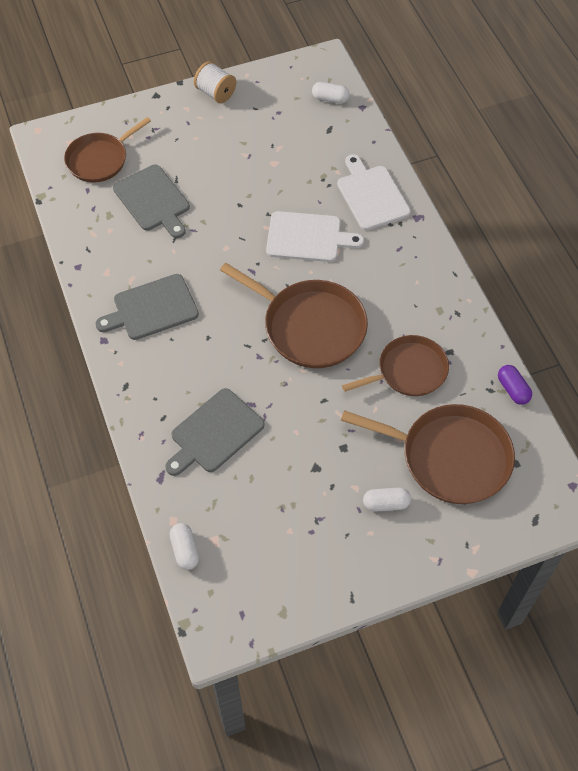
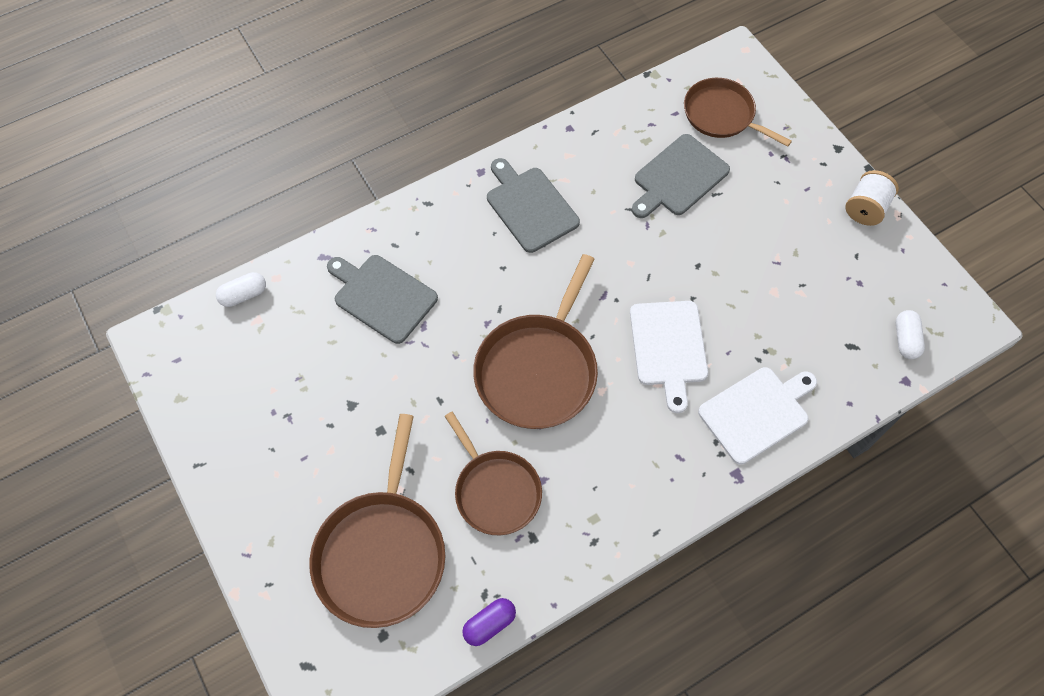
camera: 80 degrees right, 5 degrees up
(386, 503) = (313, 486): white capsule -> none

